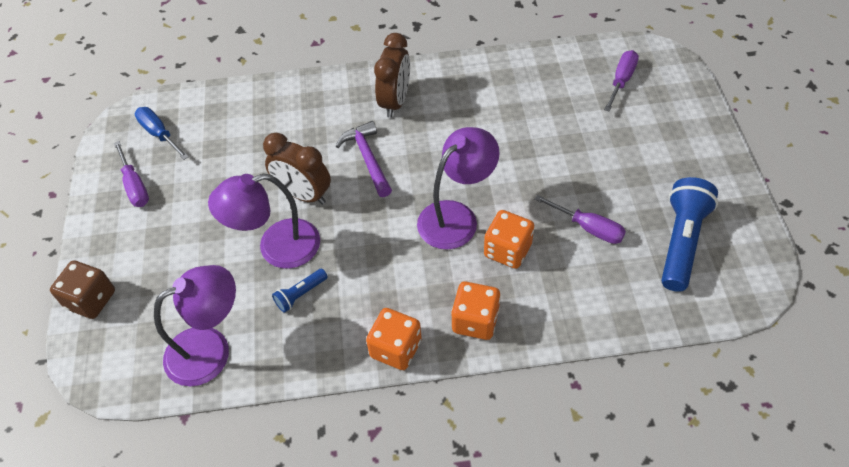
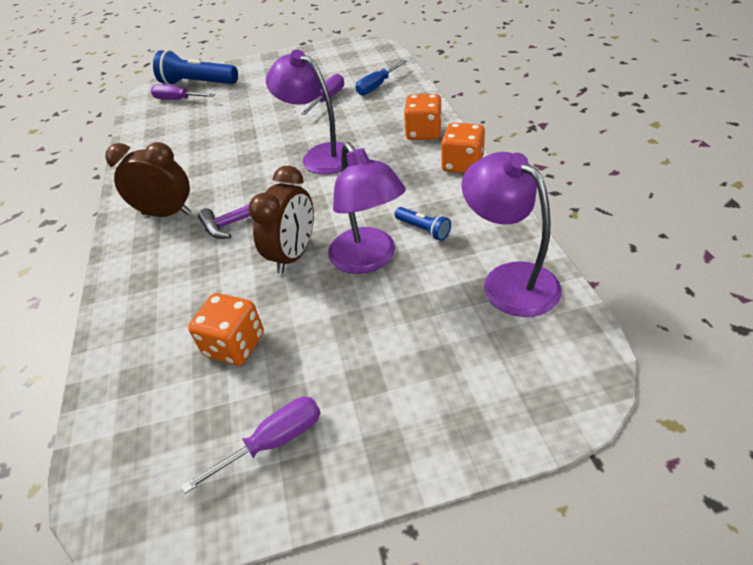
camera: 95 degrees left, 10 degrees down
(91, 300) = (484, 427): brown dice -> none
(159, 134) = (168, 442): blue screwdriver -> blue screwdriver (377, 86)
(507, 250) = (353, 128): orange dice -> orange dice (235, 345)
(681, 242) = (337, 67): blue flashlight -> blue flashlight (198, 83)

